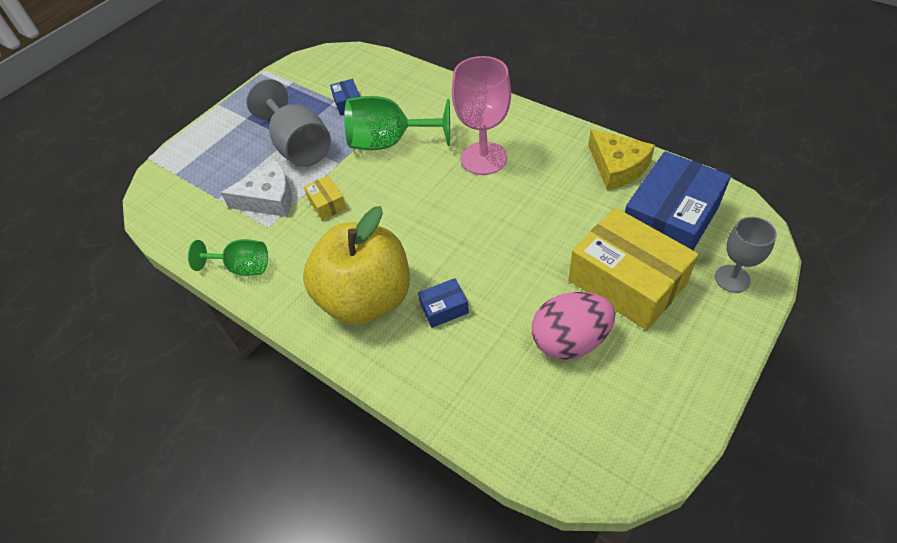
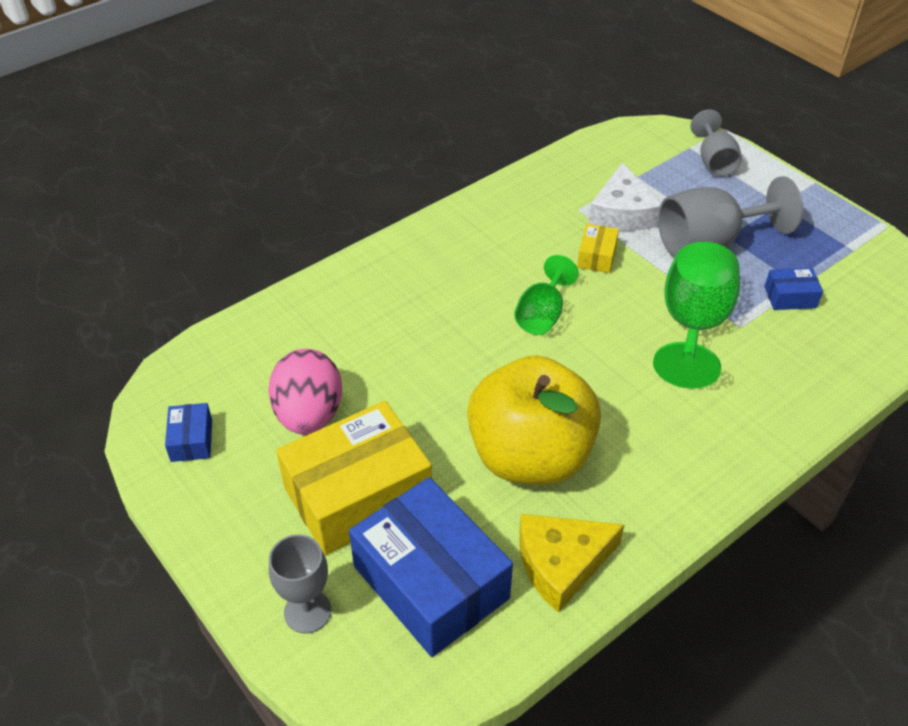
camera: 100 degrees right, 5 degrees down
(195, 157) = (714, 161): none -> grey goblet
(242, 267) = (526, 188): green goblet -> green goblet (542, 315)
(327, 204) = (596, 256): yellow box -> yellow box turned 60 degrees counterclockwise
(366, 299) = (444, 269): yellow apple -> yellow apple (530, 456)
(444, 308) = (402, 324): blue box -> blue box (191, 440)
(483, 158) = (630, 414): pink goblet -> none

